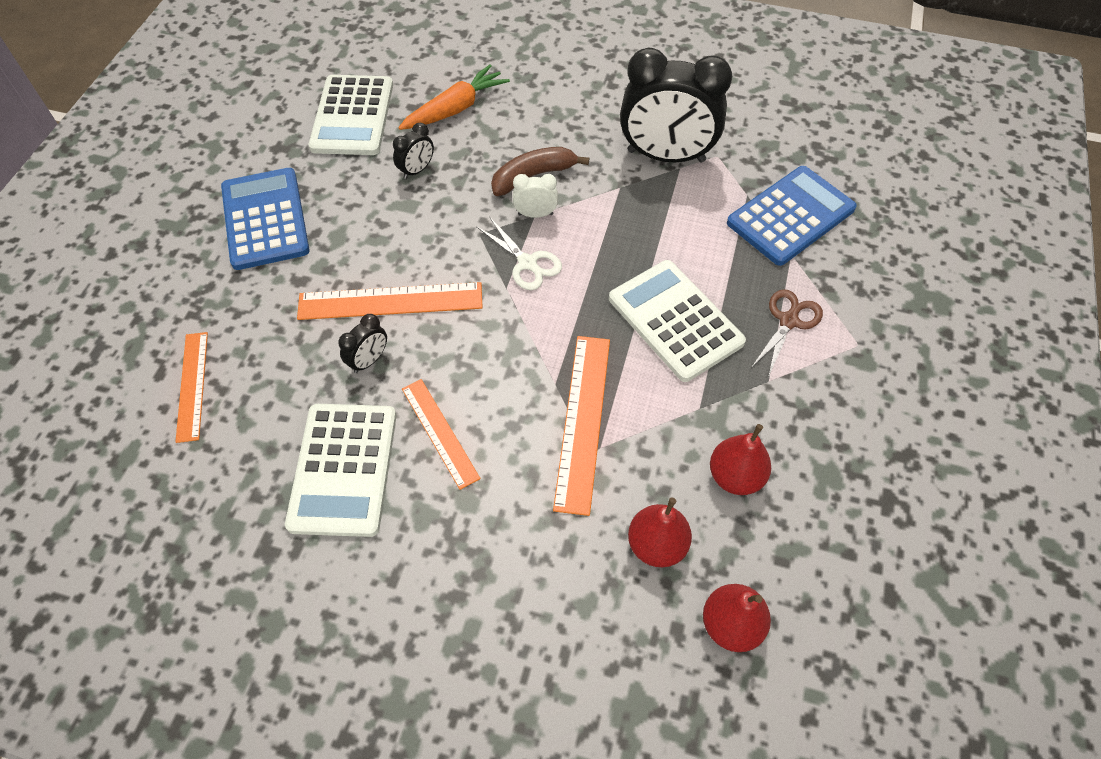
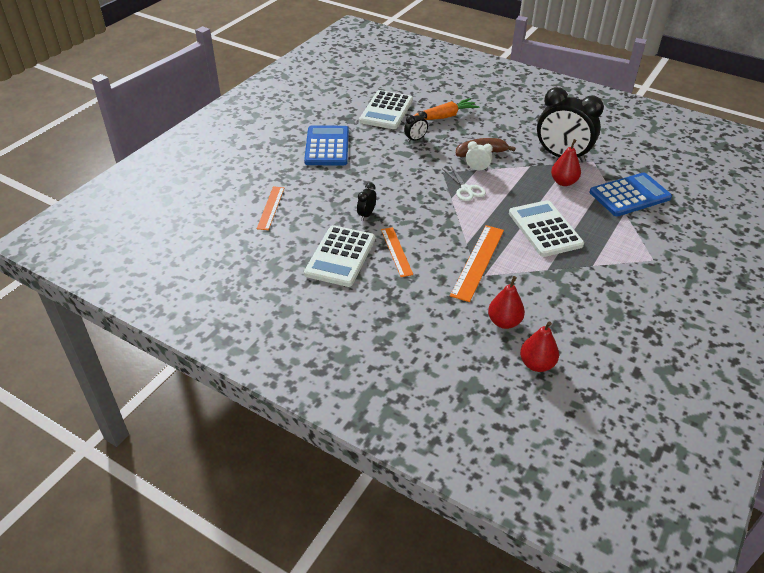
camera: 15 degrees right, 15 degrees down
(369, 360) = (366, 215): black clock -> black clock turned 150 degrees clockwise
(390, 301) = (385, 192): orange ruler -> none
(735, 476) = (559, 302): red pear -> red pear (563, 182)
(788, 321) = (613, 241): brown scissors -> none

